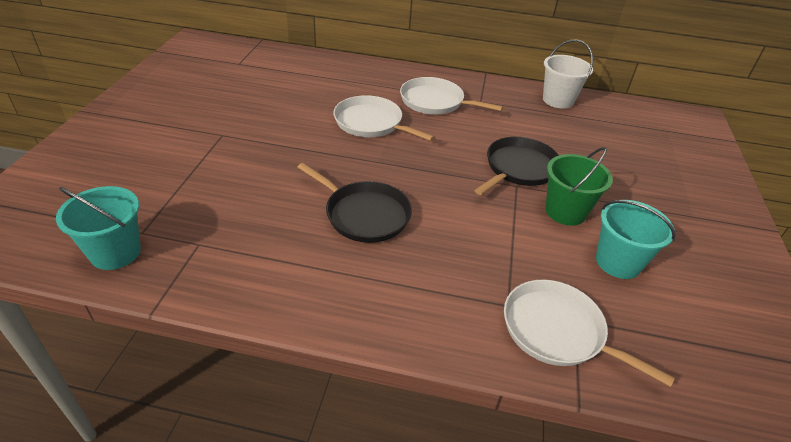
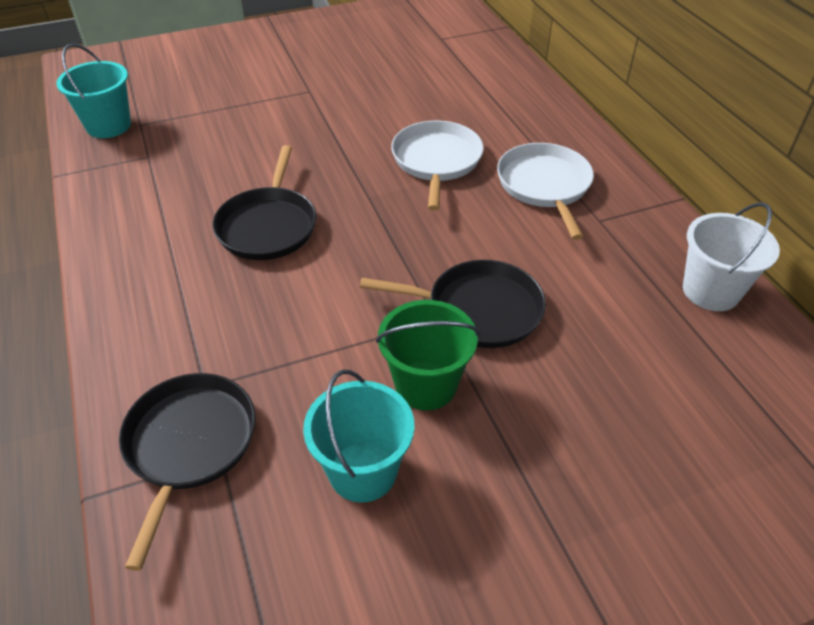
camera: 60 degrees right, 5 degrees up
(558, 331) = (189, 445): white pan -> black pan

